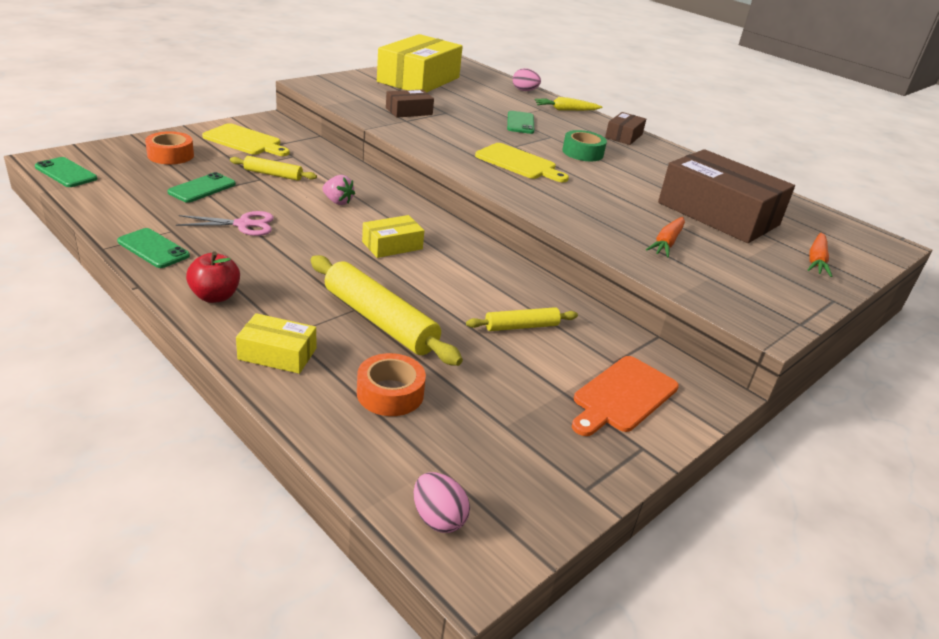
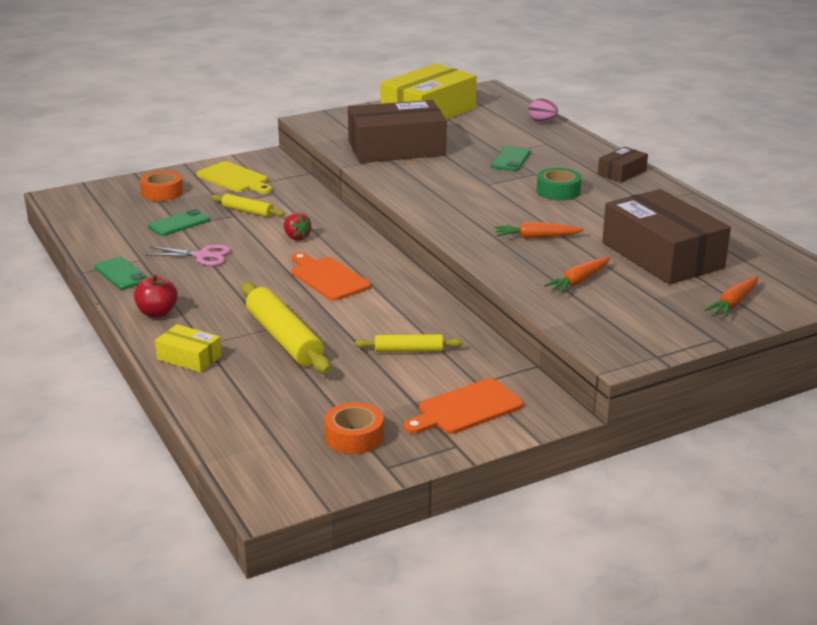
camera: 20 degrees right, 5 degrees down
(66, 173) = (69, 208): green phone -> none
(338, 202) = (296, 237): pink strawberry -> red strawberry
(390, 393) = (265, 391): orange tape -> orange tape (354, 436)
(392, 245) = (328, 278): yellow box -> orange cutting board
(409, 111) = (396, 148): brown box -> brown box, size x2.14
(438, 518) = (259, 472): pink egg -> none
(518, 163) = (479, 202): yellow cutting board -> none
(565, 110) = (575, 144): yellow carrot -> none
(595, 198) = (536, 237): none -> orange carrot

